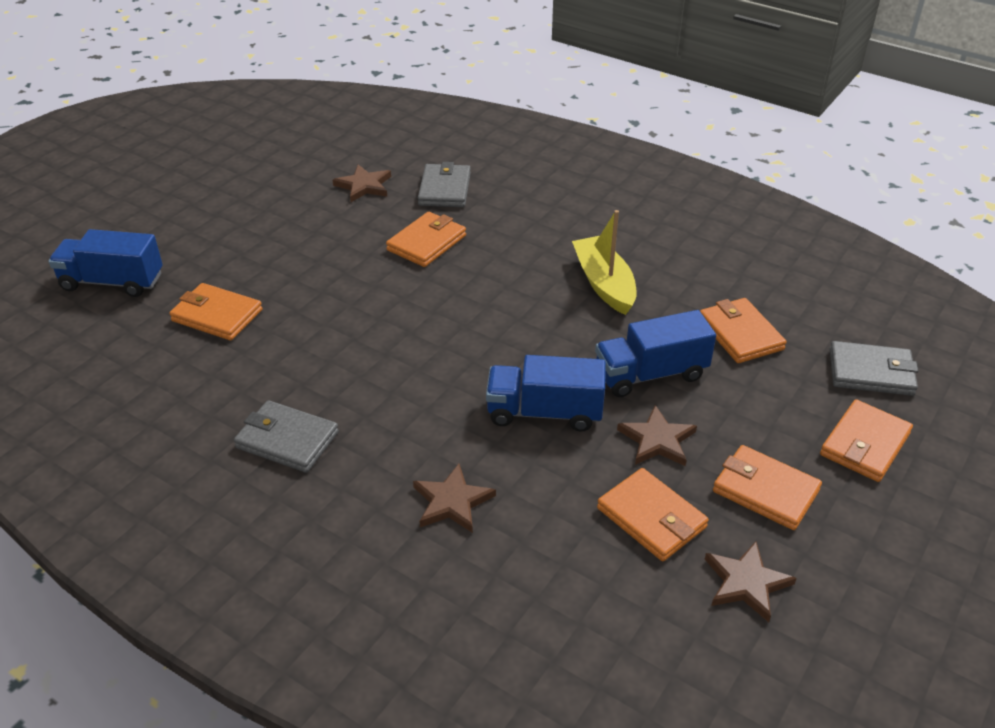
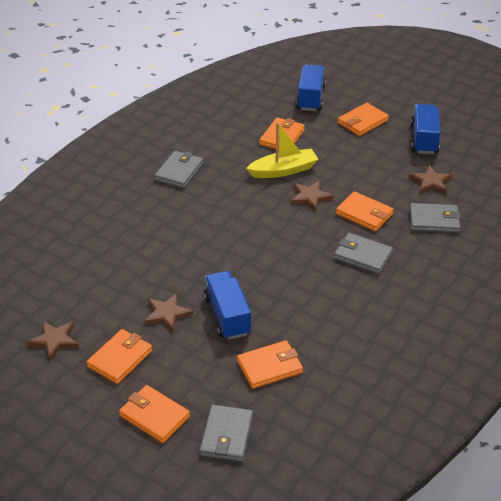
camera: 90 degrees right, 0 degrees up
(452, 502) = (128, 230): brown star -> brown star (310, 197)
(515, 248) = (363, 256): none -> grey wallet
(544, 412) = (194, 266): blue truck -> blue truck (424, 139)
(604, 284) = (324, 299): yellow boat -> yellow boat (283, 170)
(651, 518) = (106, 306): orange wallet -> orange wallet (362, 122)

